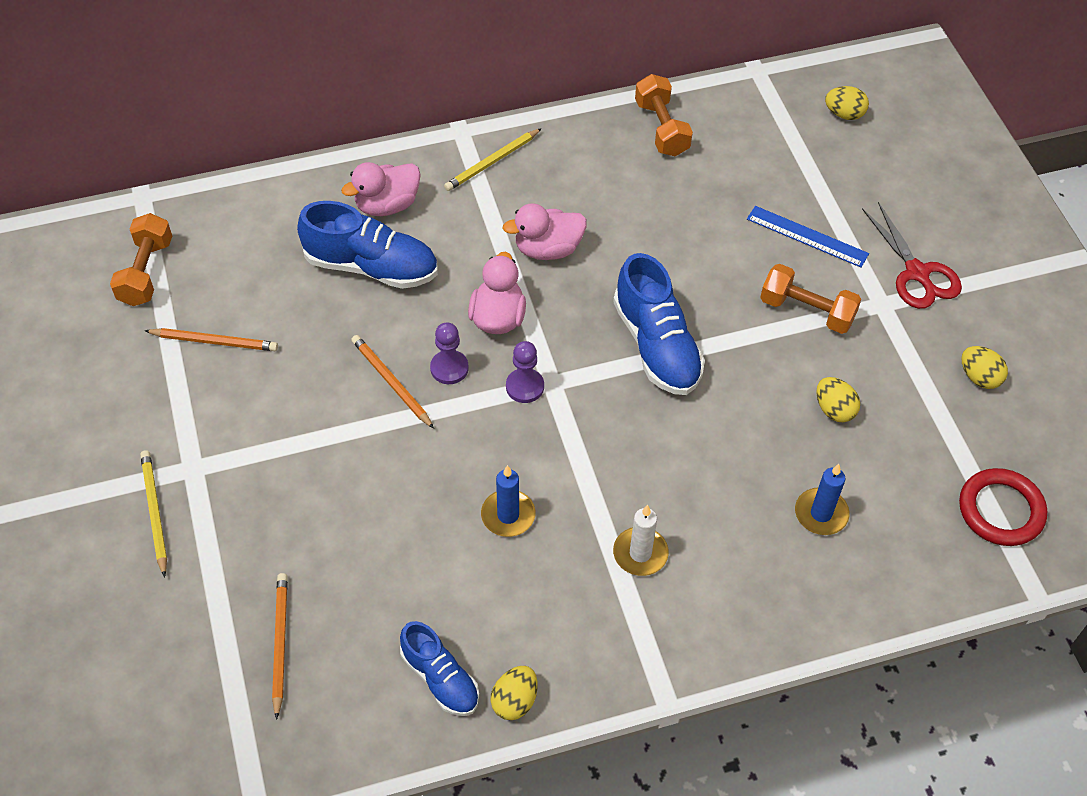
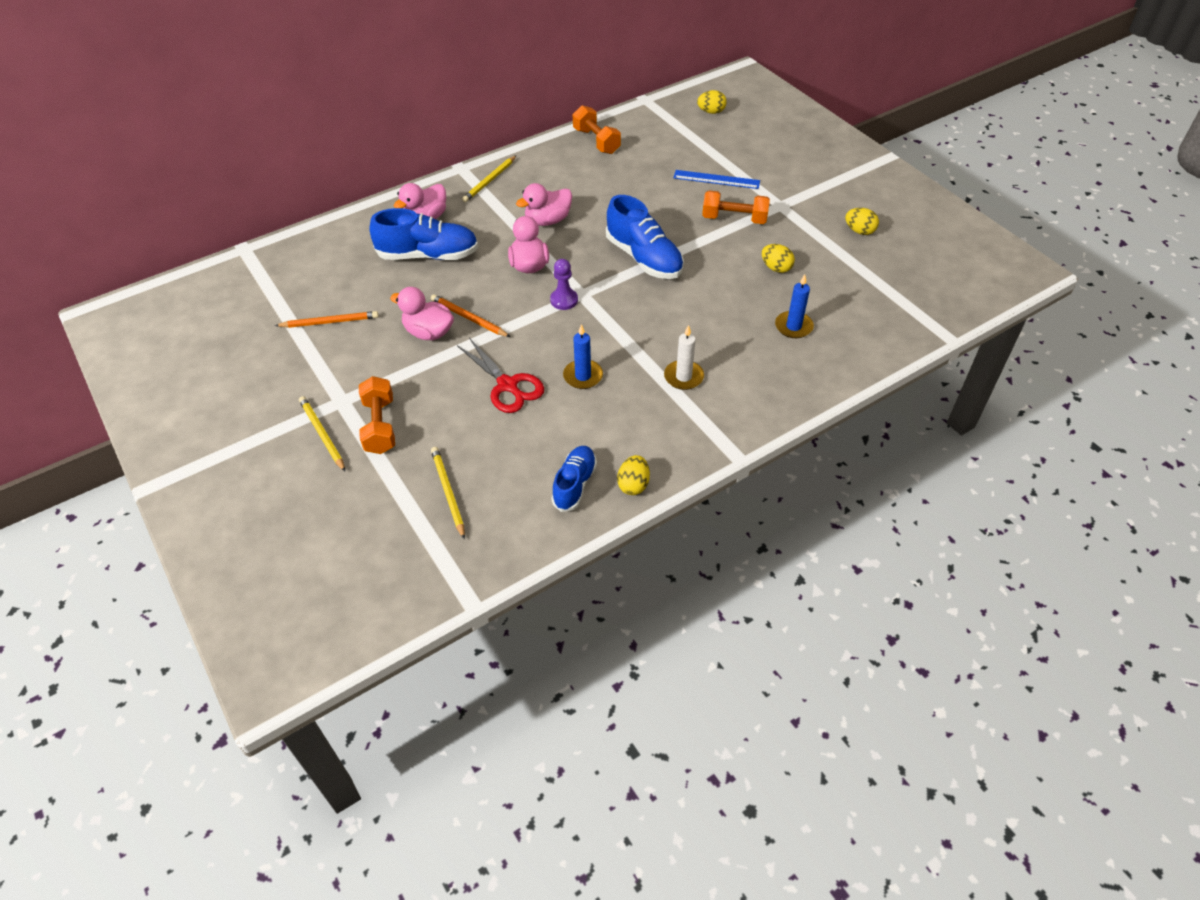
camera: 15 degrees left, 5 degrees down
(146, 272) = (263, 292): orange dumbbell -> orange dumbbell (380, 426)
(280, 643) = (448, 492): orange pencil -> yellow pencil
(333, 392) = (429, 332): none -> pink duck
(440, 678) = (574, 484): blue shoe -> blue shoe turned 105 degrees counterclockwise
(449, 368) = (507, 301): purple pawn -> none
(917, 273) = (795, 184): red scissors -> red scissors (507, 385)
(1001, 510) = (906, 298): red ring -> none

